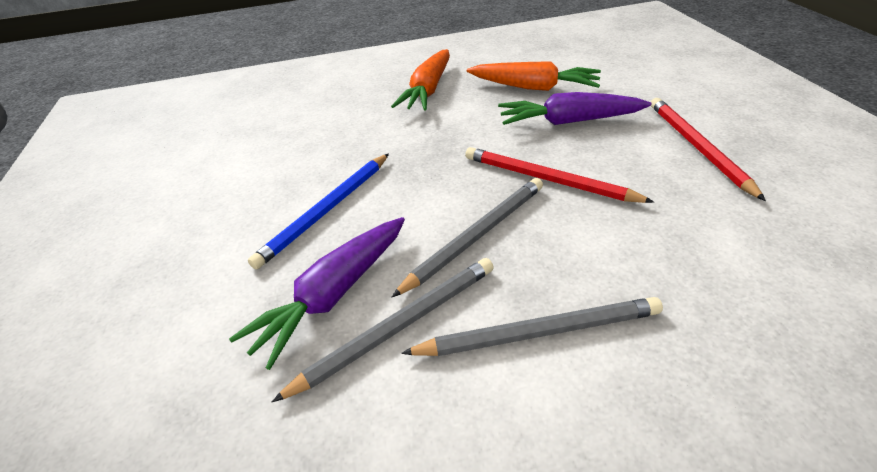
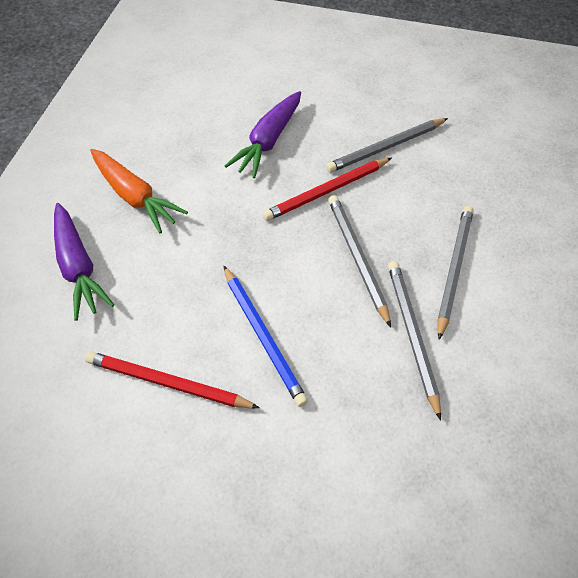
camera: 65 degrees left, 15 degrees up
(333, 295) = (362, 361): purple carrot -> purple carrot (78, 267)
(533, 87) = (201, 131): orange carrot -> none
(668, 196) = (386, 147): none -> grey pencil
(697, 147) = (351, 103): red pencil -> red pencil (168, 383)

